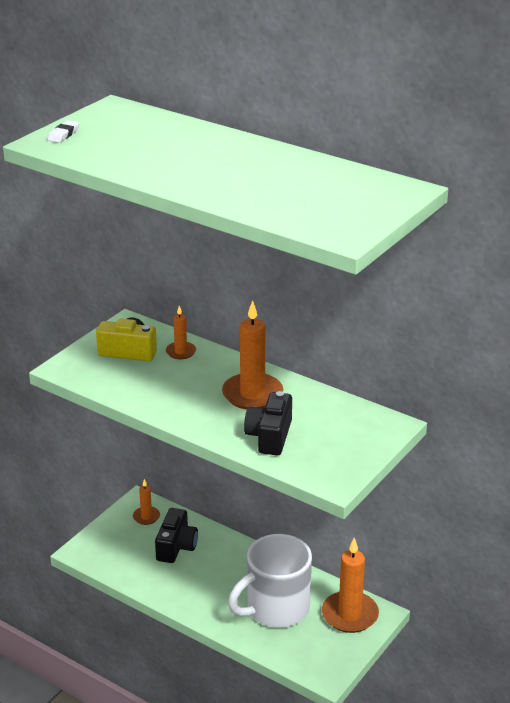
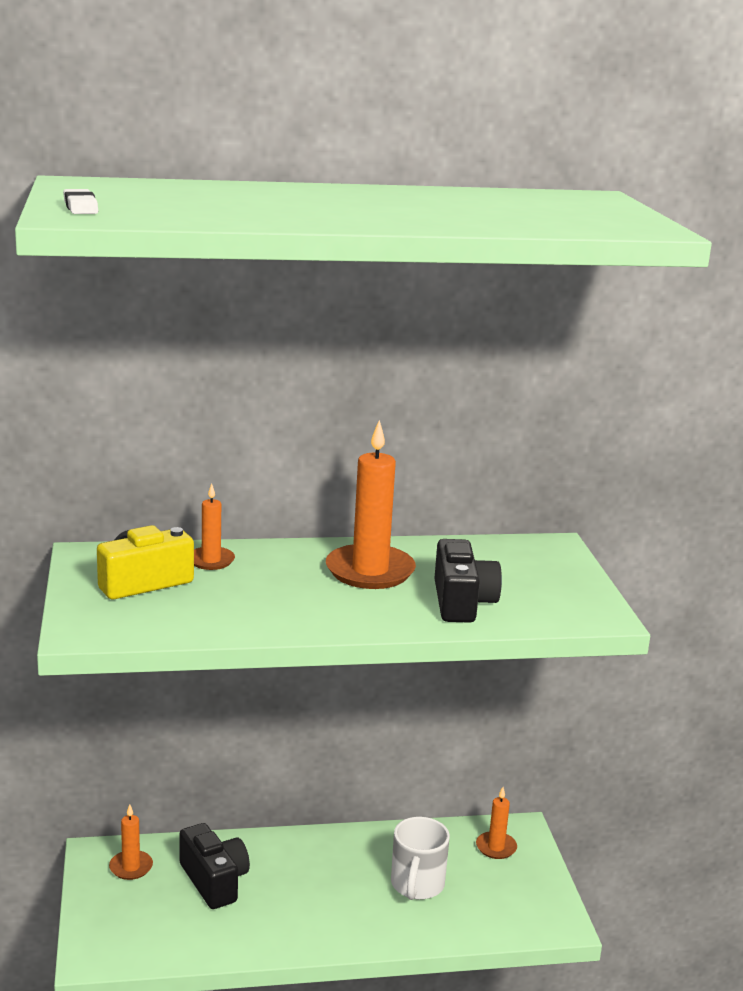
camera: 45 degrees left, 10 degrees down
(269, 436) = (462, 602): black camera -> black camera turned 150 degrees counterclockwise
(275, 609) = (417, 885): white mug -> white mug, size x0.60
(349, 614) = (496, 847): orange candle -> orange candle, size x0.53

